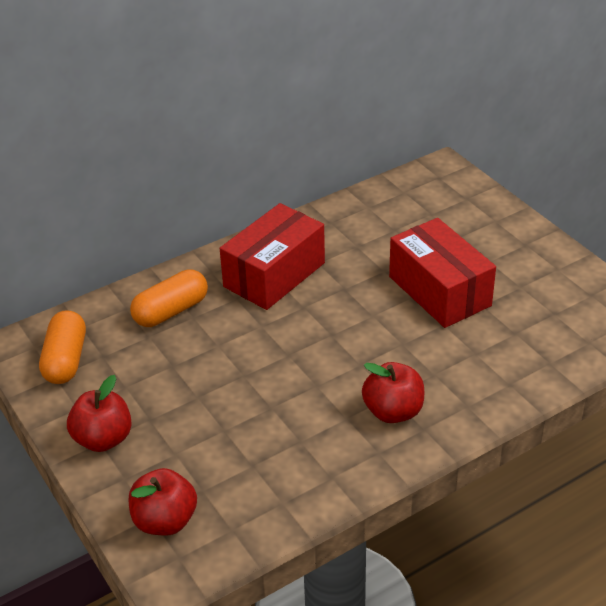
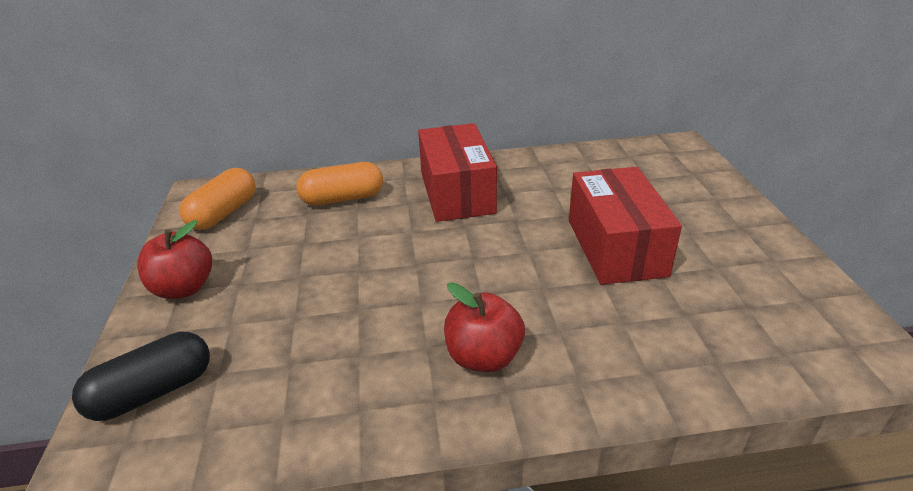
camera: 25 degrees right, 5 degrees down
(165, 521) = (153, 392): red apple -> black capsule
(274, 275) = (457, 193): red box -> red box turned 75 degrees counterclockwise

